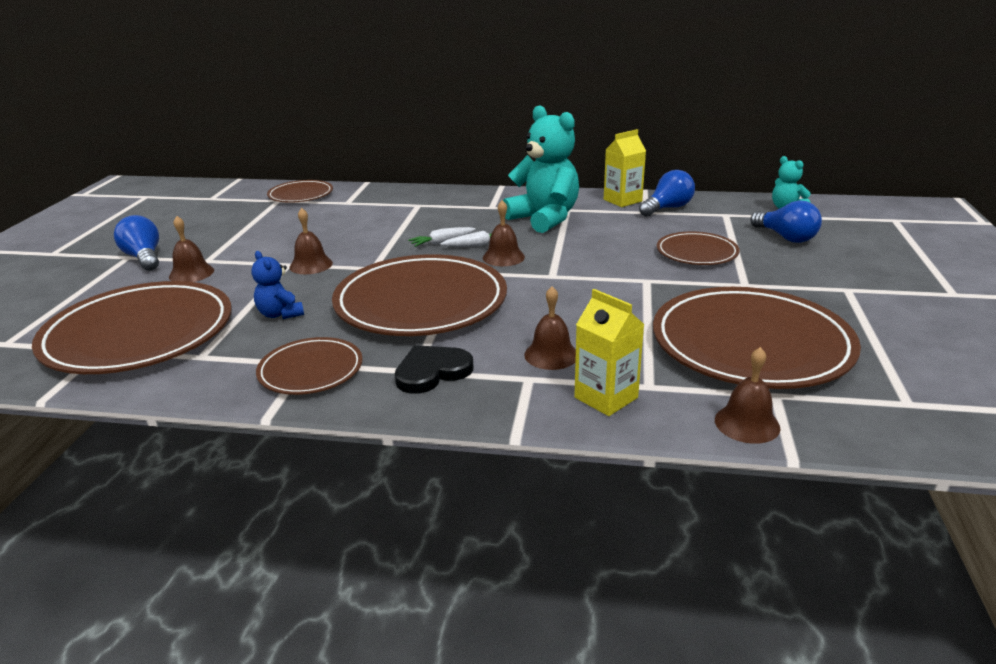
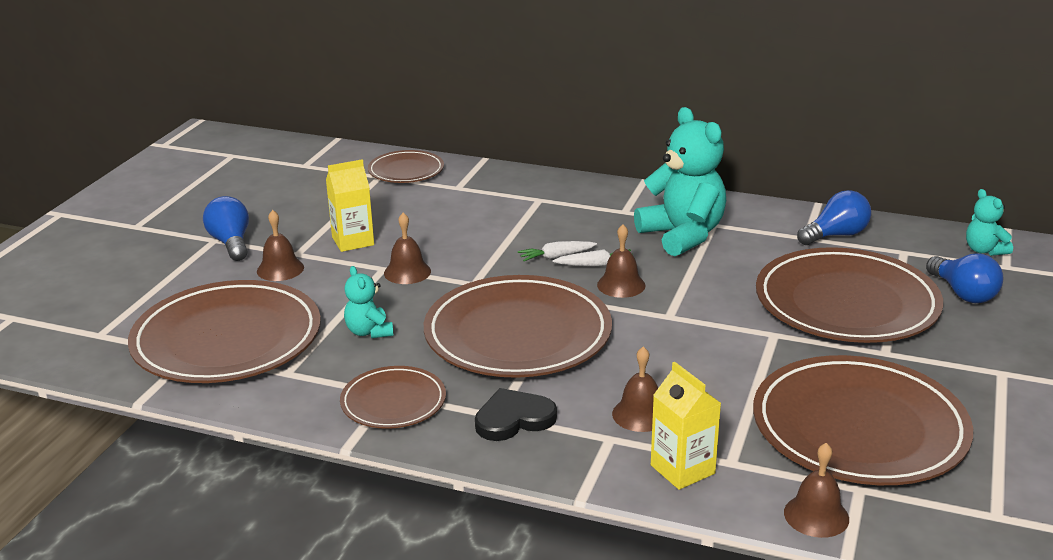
camera: 10 degrees right, 0 degrees up
(280, 314) = (369, 332): blue teddy bear -> turquoise teddy bear
(622, 200) = (785, 218): yellow carton -> yellow carton (353, 241)
(697, 252) = (846, 303): brown plate -> brown plate, size x1.93

